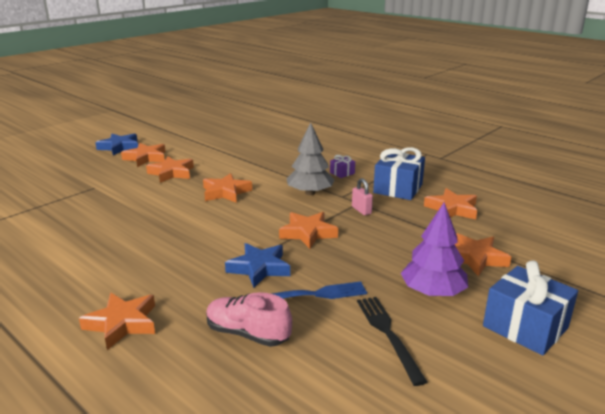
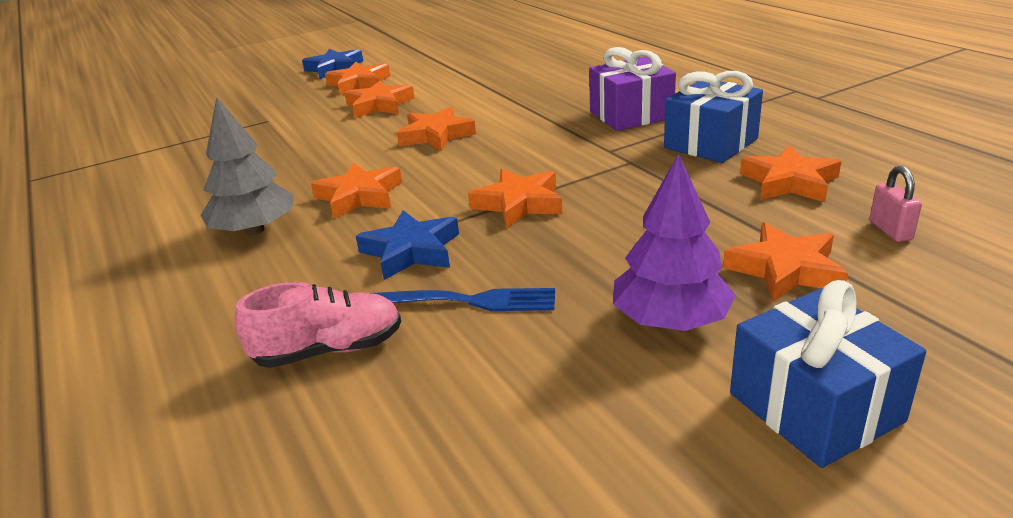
camera: 20 degrees right, 5 degrees up
(122, 324) = (173, 311): orange star -> orange star (359, 196)
(247, 334) = (329, 350): pink shoe -> pink shoe turned 120 degrees clockwise
(310, 193) = (561, 142): grey tree -> grey tree (255, 230)
(342, 173) = (631, 115): purple gift -> purple gift, size x2.12
(361, 210) = (627, 174): pink padlock -> pink padlock (890, 230)
(388, 334) = (548, 383): black fork -> none

